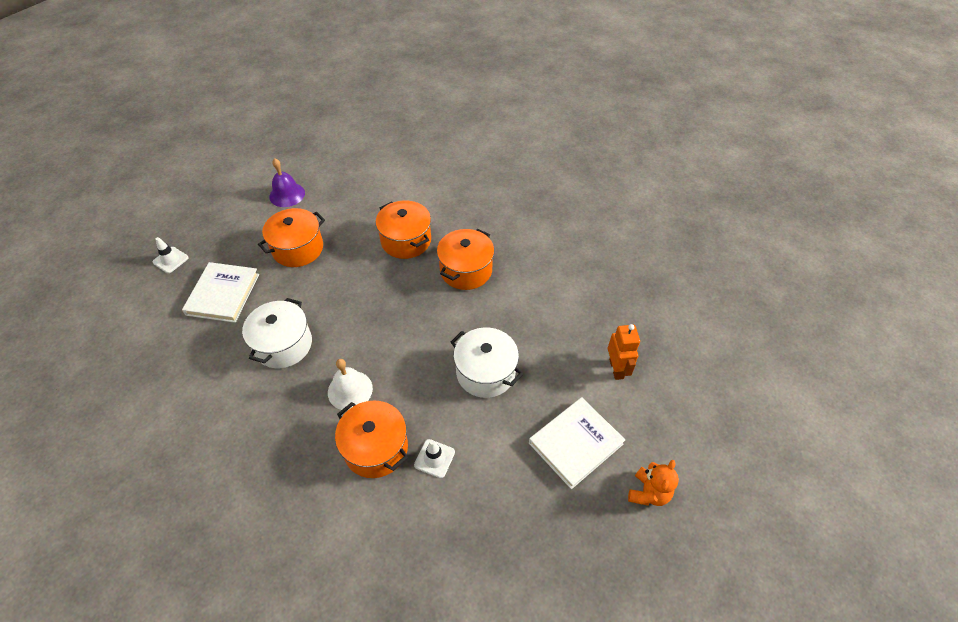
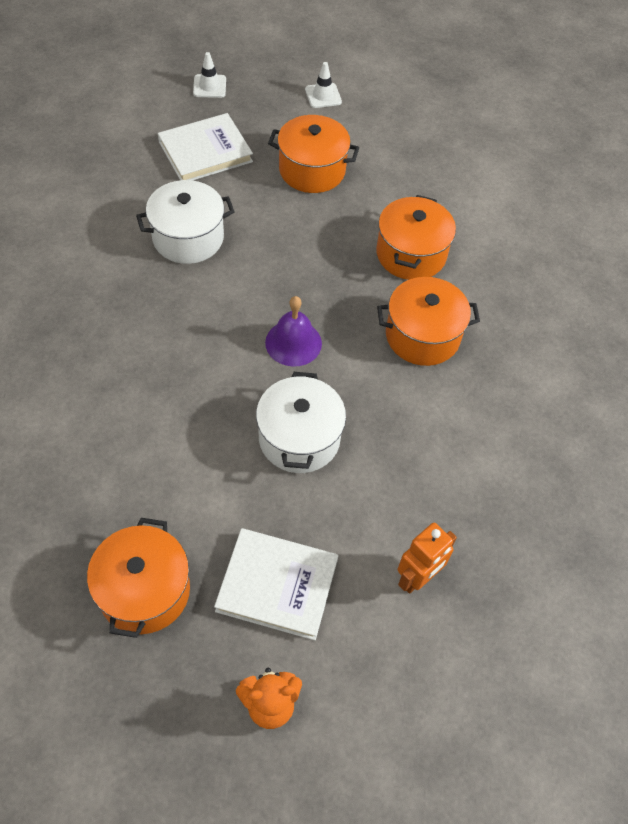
camera: 50 degrees right, 5 degrees up
(287, 194) = (372, 113): purple bell -> purple bell (293, 343)
(350, 390) = (180, 327): white bell -> none
(376, 448) = (131, 392): orange pot -> orange pot (144, 591)
(434, 458) = (157, 452): white traffic cone -> white traffic cone (323, 96)

